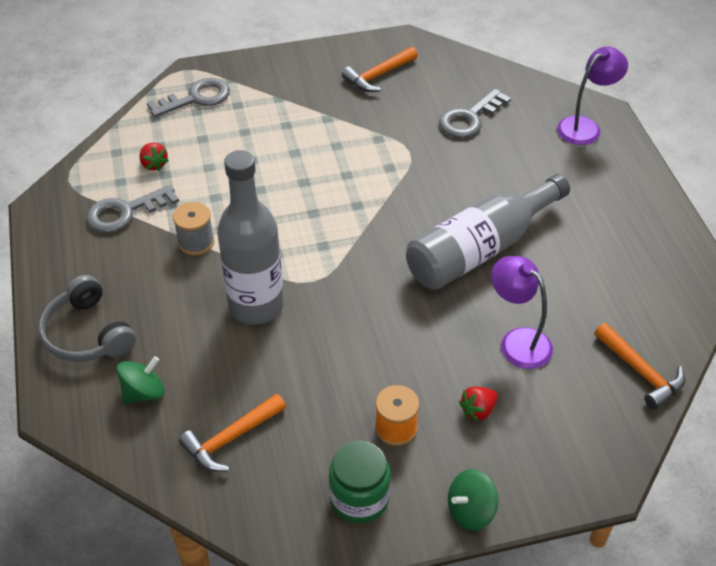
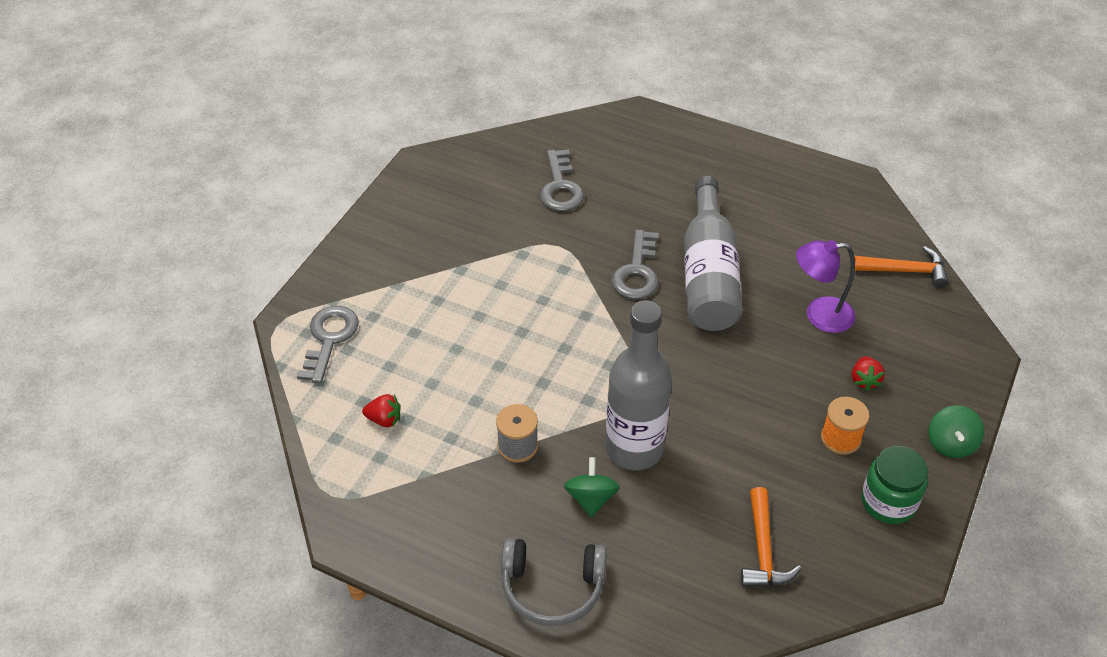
camera: 50 degrees left, 0 degrees up
(125, 212) = (425, 476): grey key -> grey key (637, 272)
(144, 392) = (660, 583): green spinning top -> green spinning top (591, 498)
(378, 75) = (445, 206): orange hammer -> none
(585, 127) = (642, 134): purple lamp -> none

